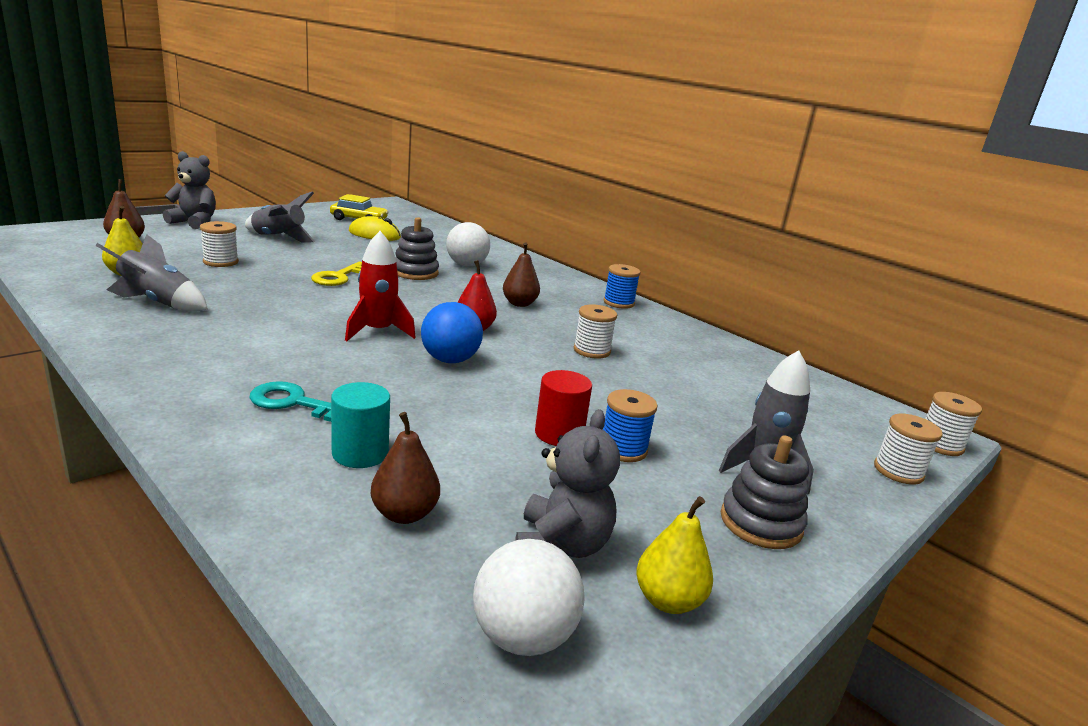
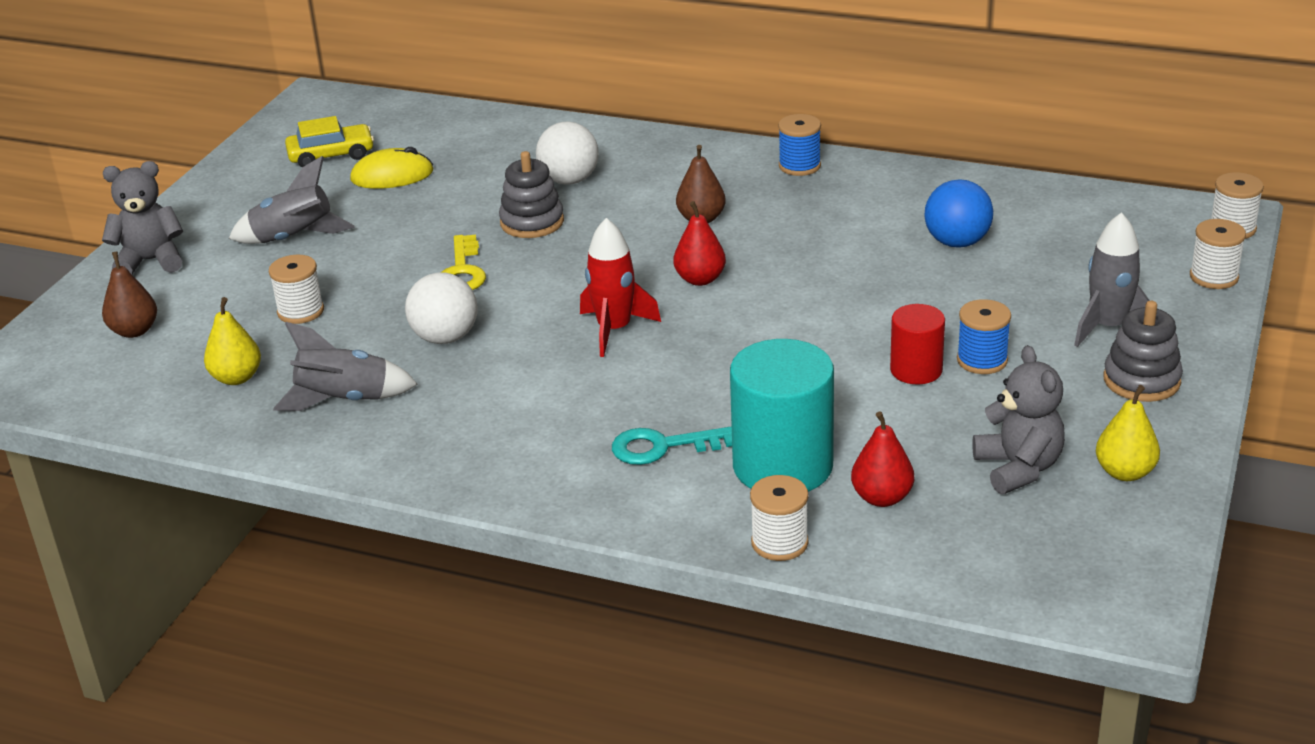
camera: 20 degrees left, 10 degrees up
(360, 453) = (782, 466): turquoise cylinder -> turquoise cylinder, size x1.80
(404, 514) = (882, 498): brown pear -> red pear
(450, 360) = (728, 333): blue ball -> blue ball (957, 242)
(523, 637) = (1056, 539): white ball -> white ball (445, 338)
(592, 351) = (844, 254): white spool -> white spool (779, 543)

